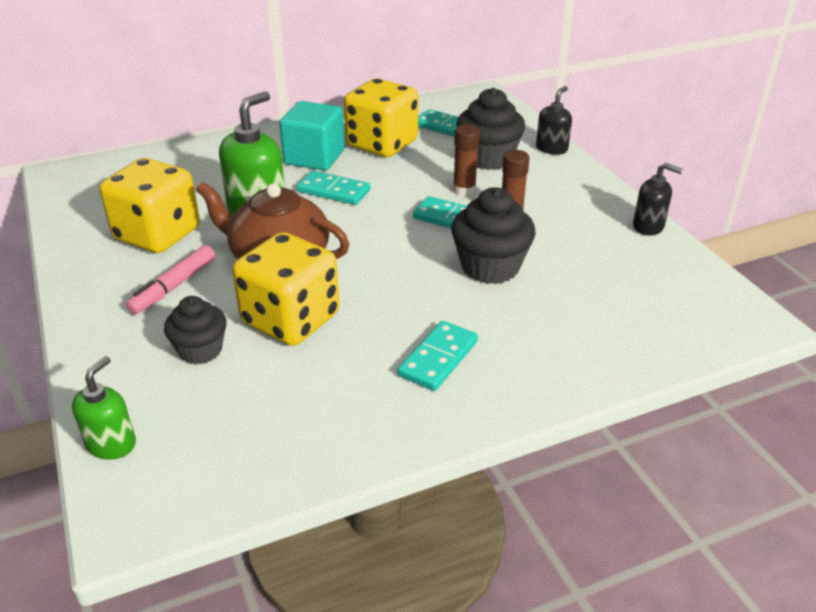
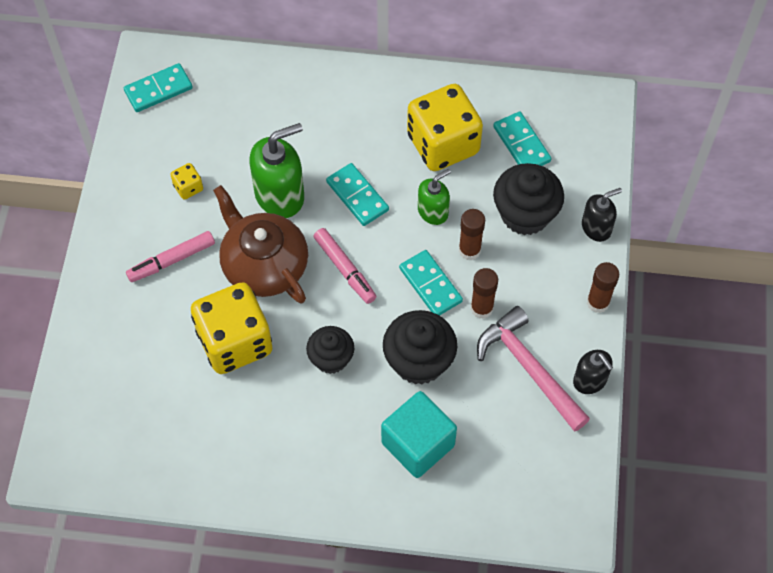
camera: 30 degrees right, 25 degrees up
(111, 444) = (66, 400): green soap dispenser -> green soap dispenser (433, 211)
(157, 234) = (188, 187): yellow dice -> yellow dice, size x0.41
(200, 350) = (158, 341): black cupcake -> black cupcake (331, 358)
(314, 157) = (370, 136): turquoise cube -> turquoise cube (418, 444)
(362, 235) = (345, 269): none -> pink marker
(438, 358) = (312, 437): turquoise domino -> turquoise domino (158, 90)
(591, 237) = (529, 369): none -> pink hammer
(600, 184) = (598, 302): none -> brown glue stick

